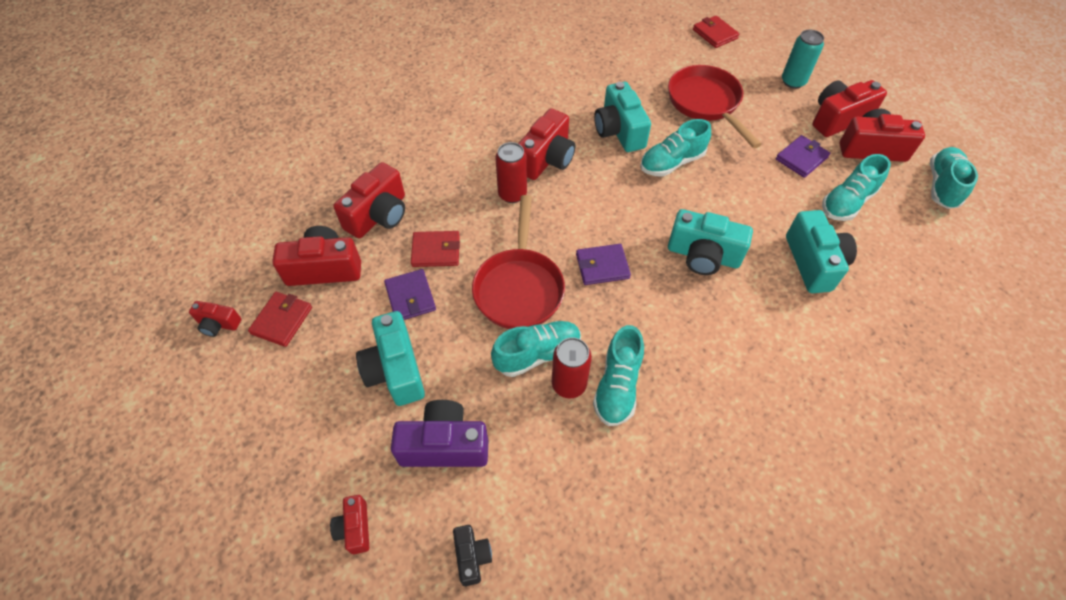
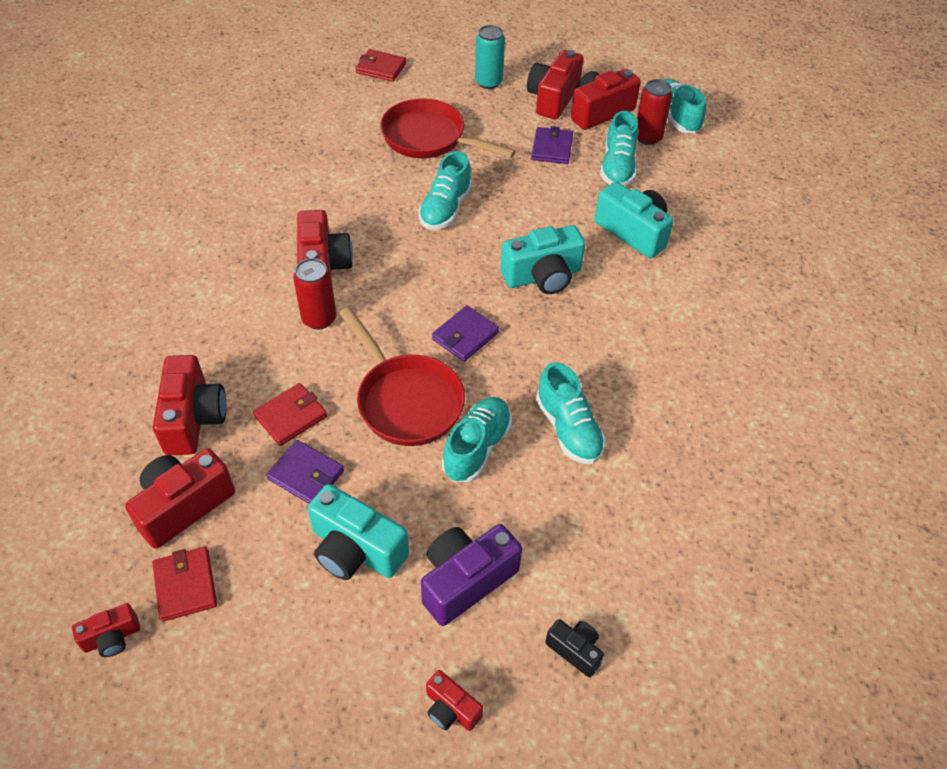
camera: 40 degrees left, 5 degrees down
(569, 384) = (527, 454): red can -> red can (647, 137)
(619, 131) = (371, 204): turquoise camera -> none

